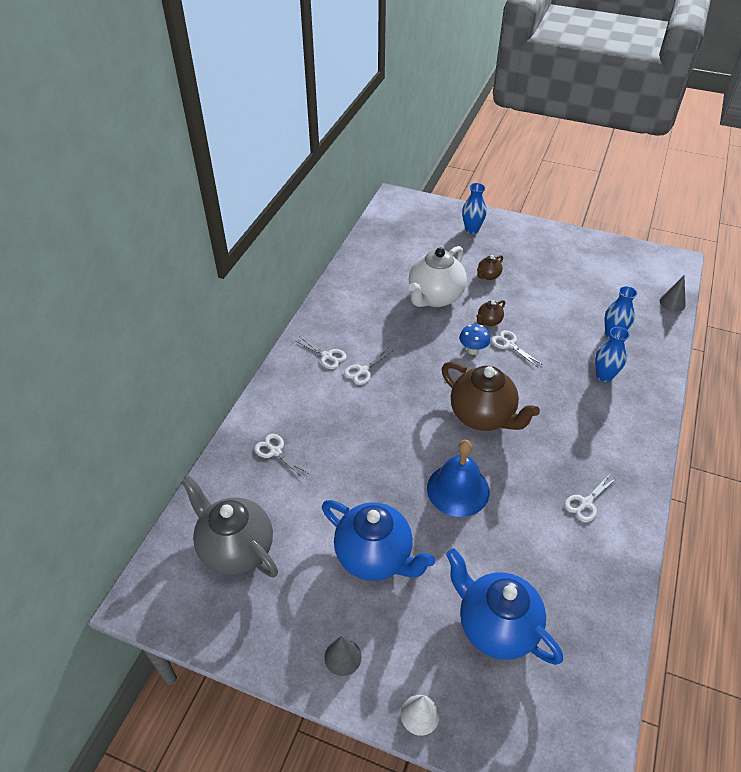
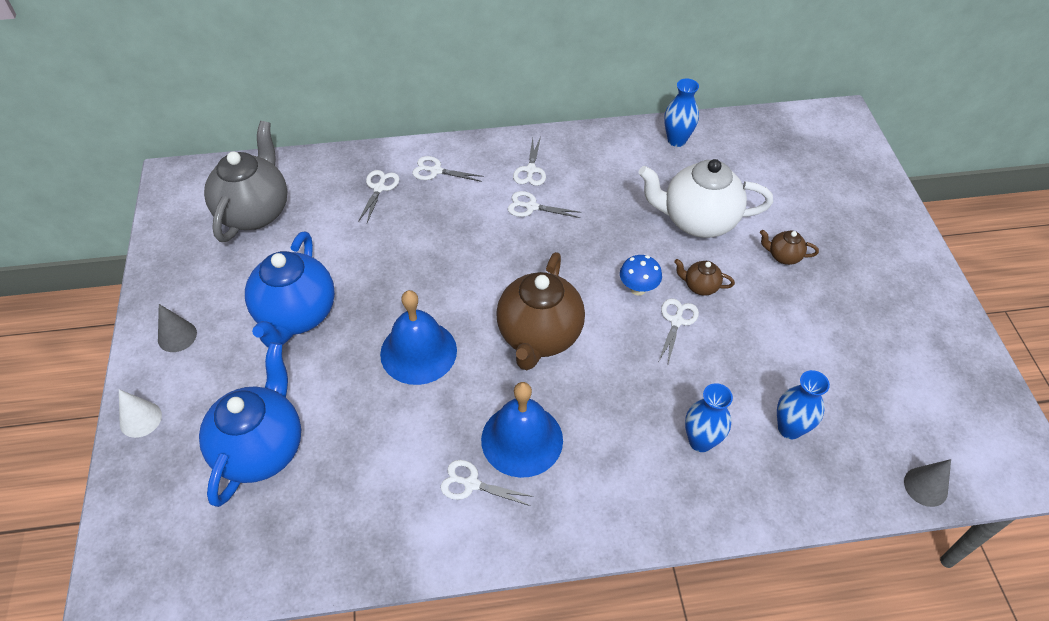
camera: 60 degrees right, 5 degrees up
(284, 409) = (436, 171): none -> white scissors
(472, 229) = (857, 208): blue vase -> blue vase (676, 140)
(563, 461) = (522, 439): none -> blue bell

